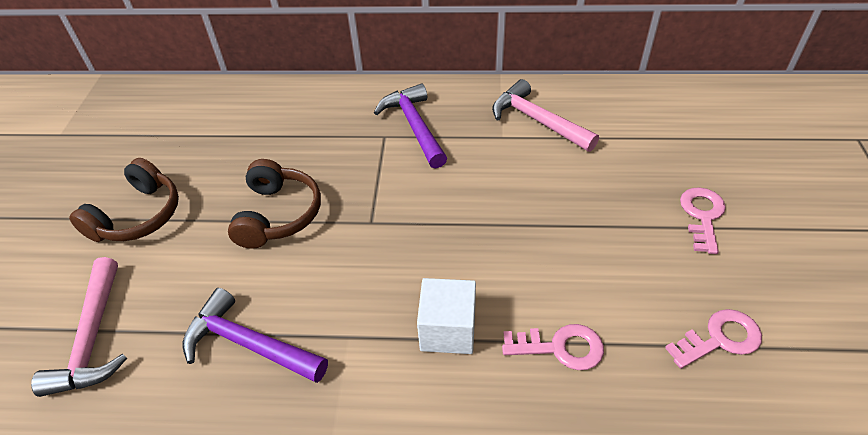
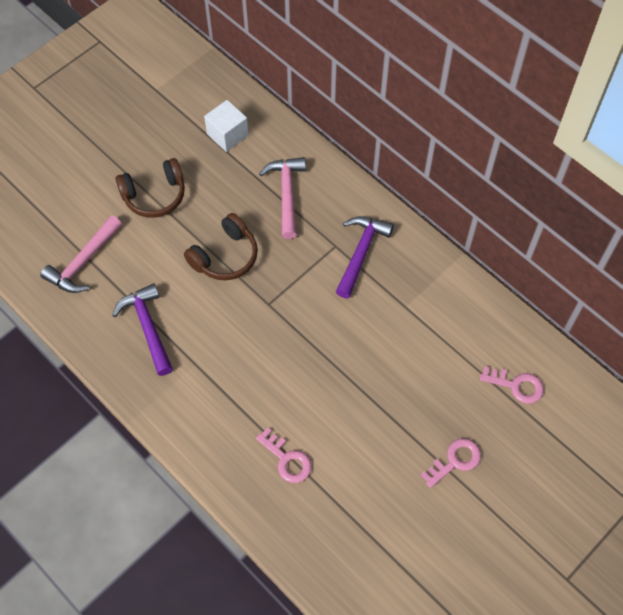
camera: 40 degrees right, 15 degrees up
(448, 330) = (244, 402): white cube -> white cube (227, 135)
(537, 121) = (441, 313): pink hammer -> pink hammer (286, 194)
(720, 339) = (369, 527): pink key -> pink key (516, 385)

